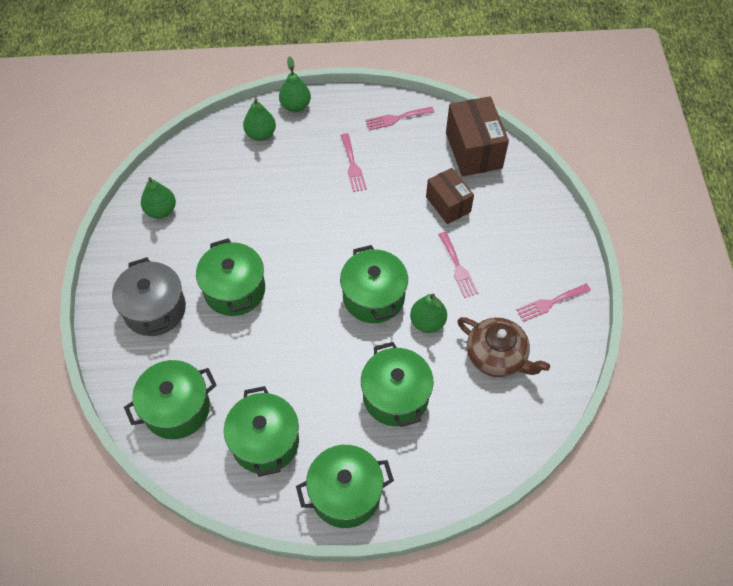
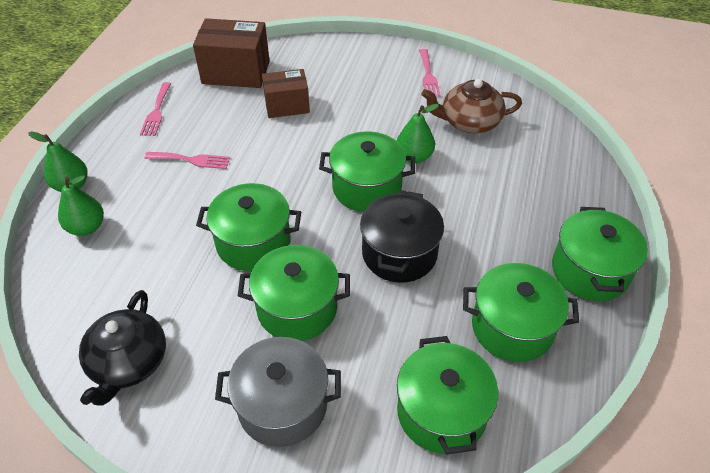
camera: 70 degrees left, 10 degrees down
(161, 210) = (128, 362): green pear -> black teapot
(310, 342) = (399, 253): none -> black pot
(395, 396) = (489, 202): green pot -> green pot (253, 243)
(458, 267) = (362, 119): pink fork -> none
(497, 356) = (469, 122): brown teapot -> brown teapot turned 150 degrees counterclockwise

